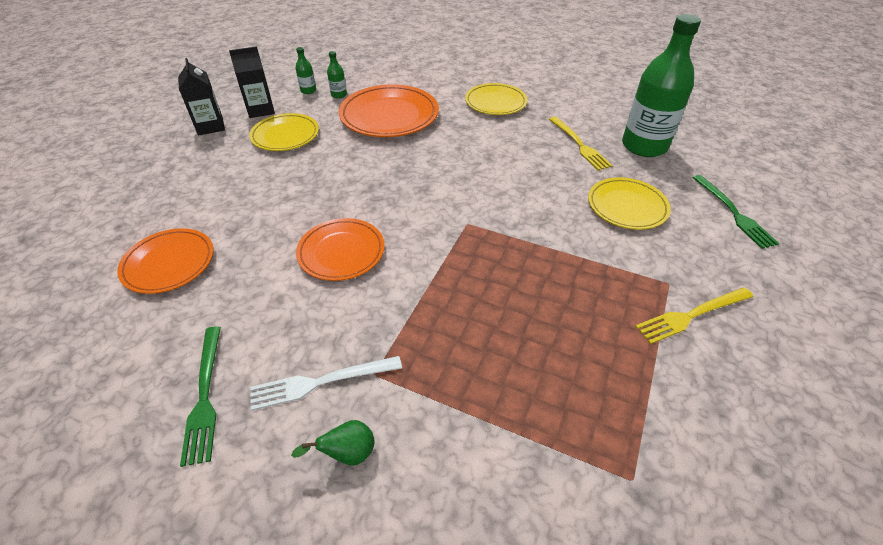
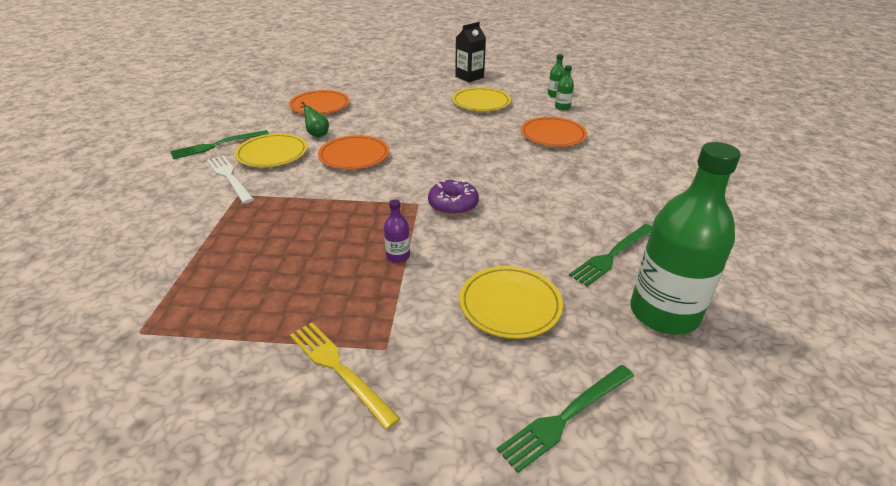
camera: 70 degrees right, 10 degrees down
(261, 110) = (507, 86): black carton -> none
(348, 453) = (174, 199): green pear -> green pear (316, 134)
(389, 116) = (553, 135): orange plate -> orange plate, size x0.65
(479, 202) = (453, 204): none -> purple donut
(495, 102) = (642, 185): yellow plate -> yellow plate (272, 154)
(549, 253) = (398, 256): none -> purple bottle
(579, 144) = (612, 255): yellow fork -> green fork

